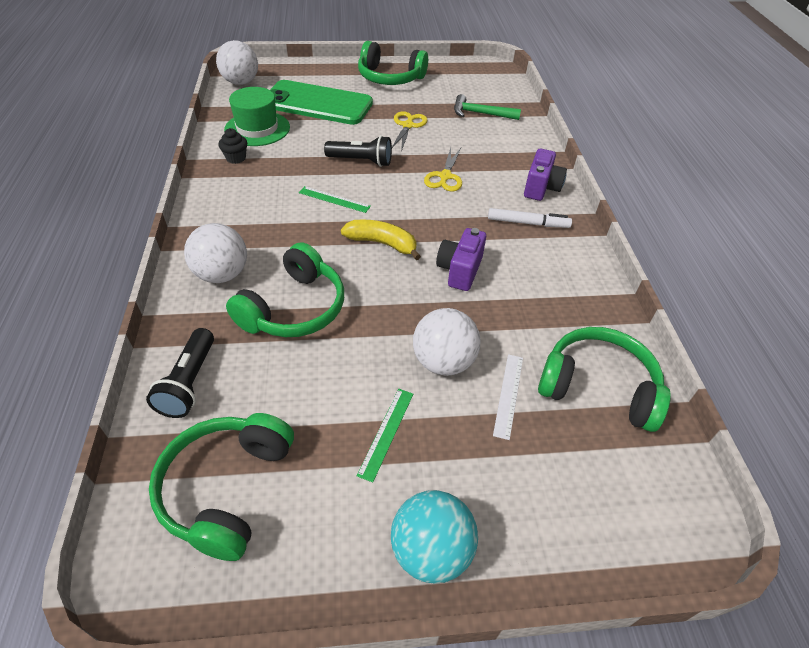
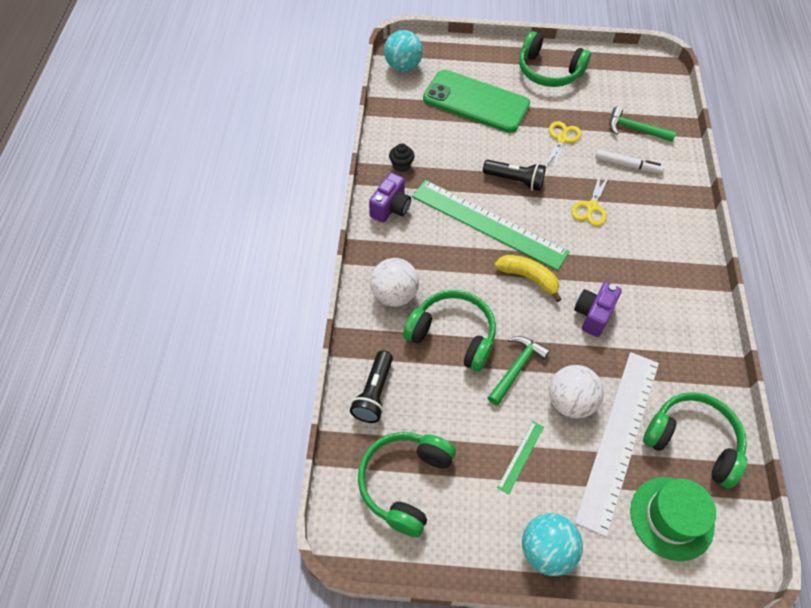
camera: 10 degrees right, 10 degrees up
(241, 82) = (403, 66): white ball -> turquoise ball
(257, 128) = (419, 130): green hat -> green hat (671, 518)
(294, 308) = (452, 335): green headphones -> green headphones turned 105 degrees counterclockwise
(334, 199) = (488, 224): green ruler -> green ruler, size x2.48
(374, 333) = (516, 368): none -> green hammer
(508, 395) = (618, 438): white ruler -> white ruler, size x2.48
(528, 223) = (661, 270): white marker -> white marker (627, 165)
(541, 188) = (680, 230): purple camera -> purple camera (390, 208)

